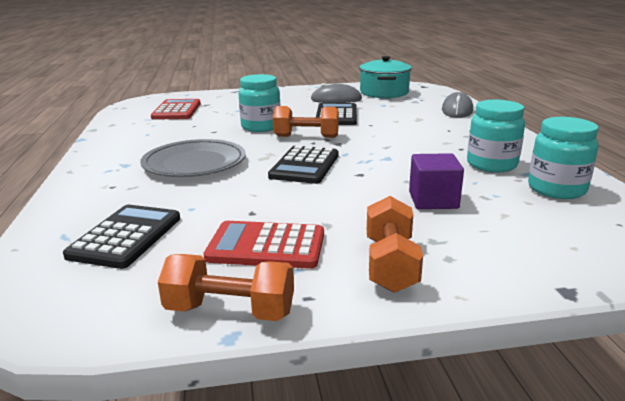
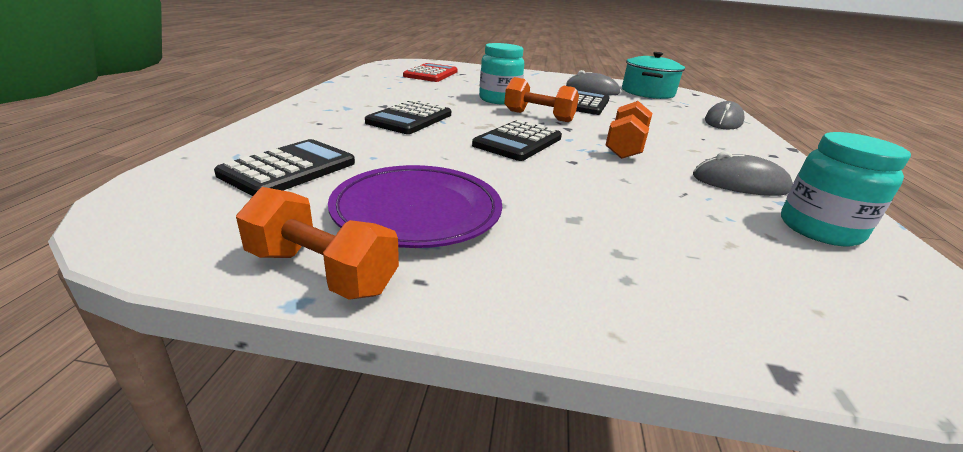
camera: 15 degrees right, 5 degrees up
(194, 163) = (410, 119): grey plate -> black calculator
(266, 246) = (417, 211): red calculator -> purple plate
(390, 264) = (547, 267): orange dumbbell -> orange dumbbell (625, 147)
(433, 200) = (644, 206): purple cube -> none
(491, 164) = (740, 183): turquoise jar -> grey mouse

